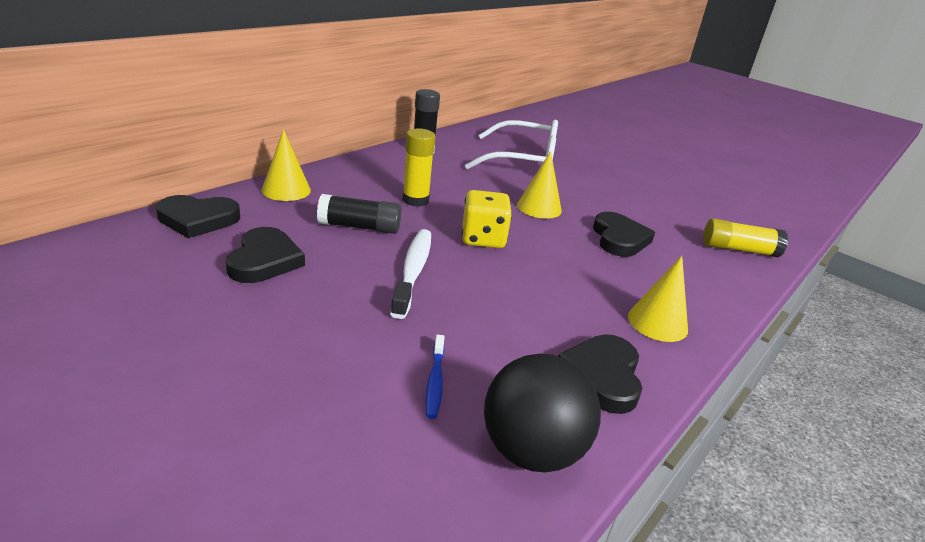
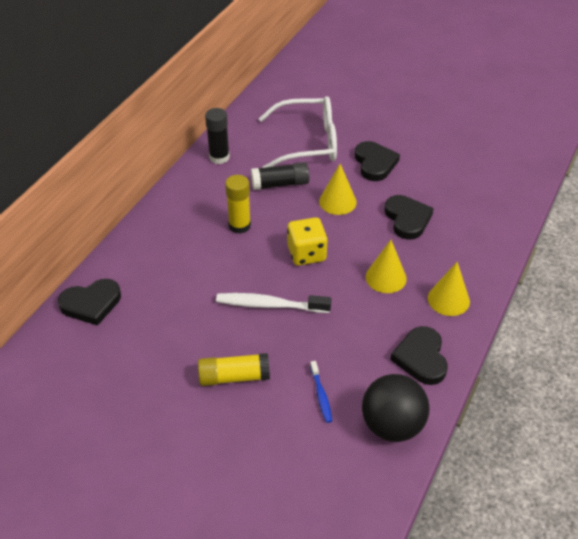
camera: 10 degrees left, 15 degrees up
(264, 260) = (163, 329): black heart -> black heart (375, 163)
(286, 190) = (135, 248): yellow cone -> yellow cone (386, 277)
(360, 227) = (212, 271): black glue stick -> black glue stick (280, 184)
(413, 271) = (269, 305): white toothbrush -> white toothbrush turned 75 degrees counterclockwise
(738, 249) = (498, 201): yellow glue stick -> yellow glue stick (234, 377)

